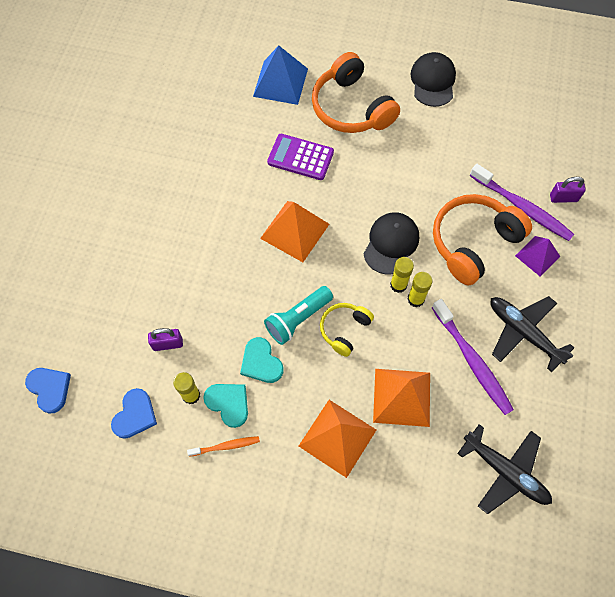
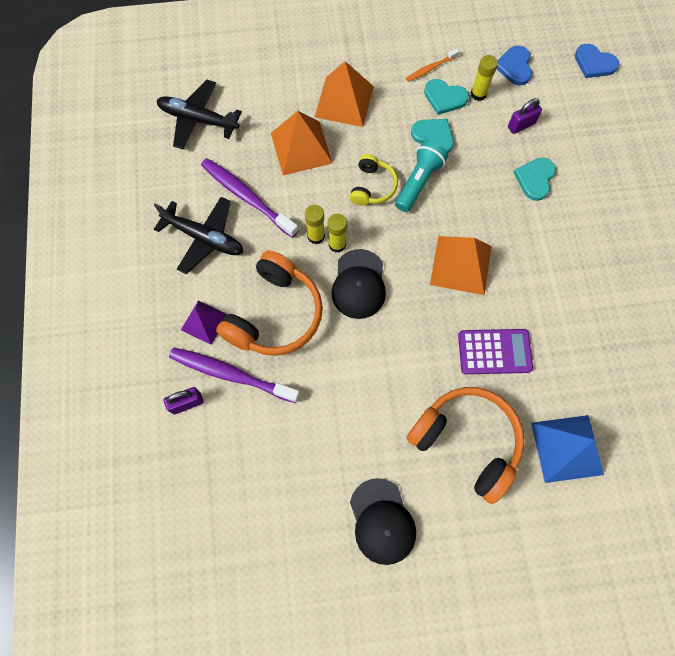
camera: 160 degrees right, 5 degrees up
(186, 285) = (535, 179): none -> turquoise heart

